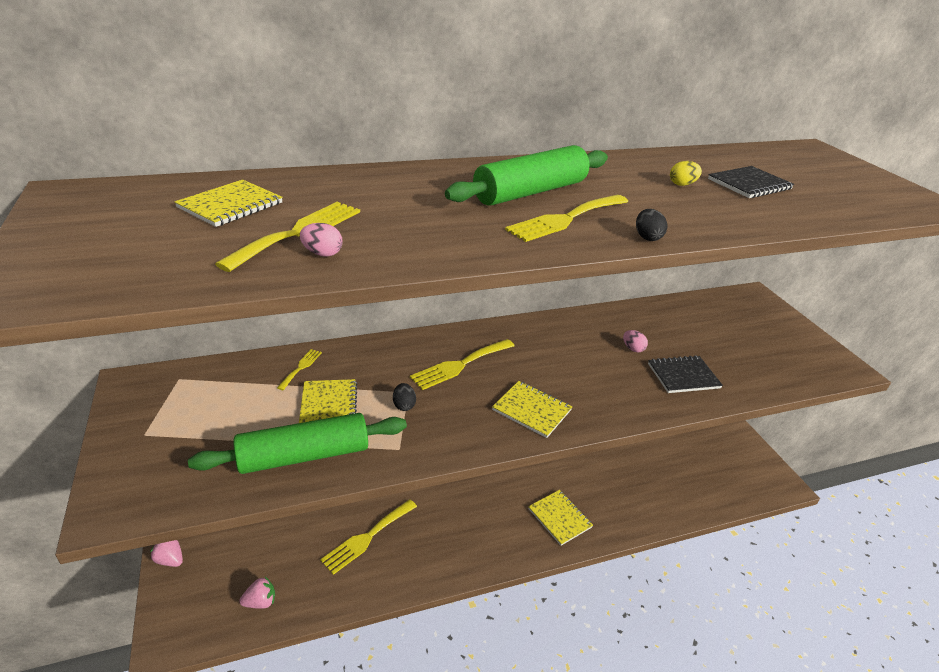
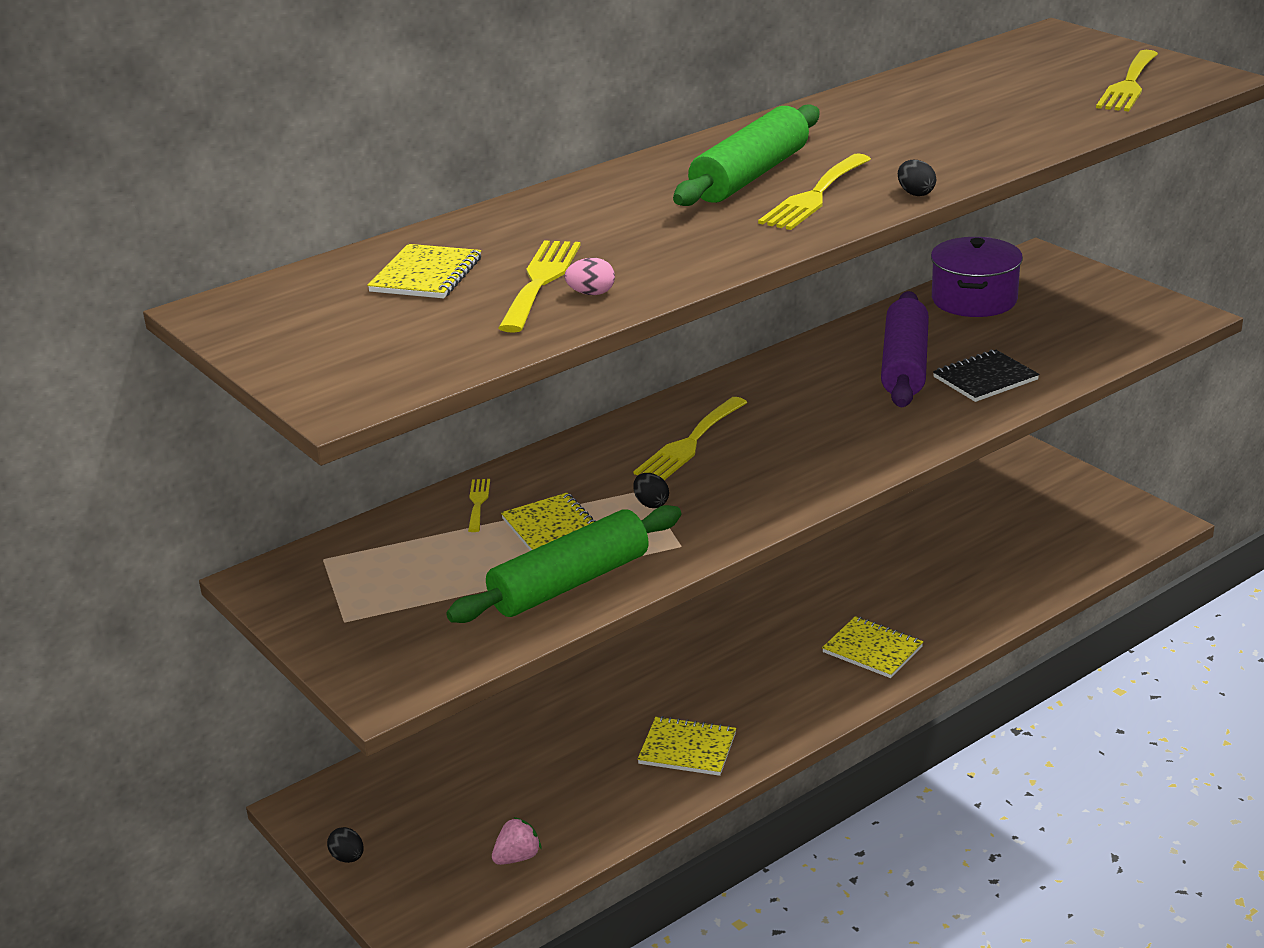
camera: 15 degrees left, 5 degrees down
(170, 560) = (348, 857): pink strawberry -> black egg
(367, 537) = (615, 750): yellow fork -> yellow fork (1128, 85)
(531, 410) = (816, 465): yellow notebook -> yellow notebook (687, 749)
(633, 349) = (905, 365): pink egg -> purple rolling pin
(682, 184) = (918, 123): yellow egg -> none
(701, 314) = (974, 300): none -> purple pot
(749, 184) = (995, 103): black notebook -> none

